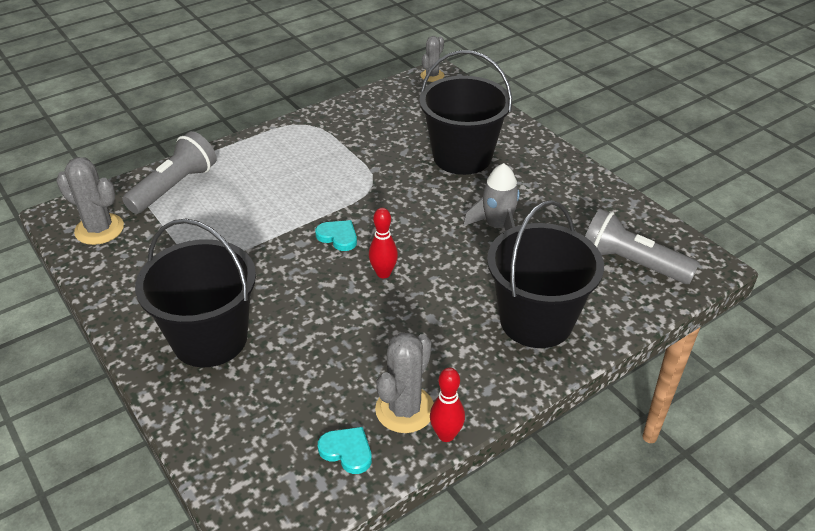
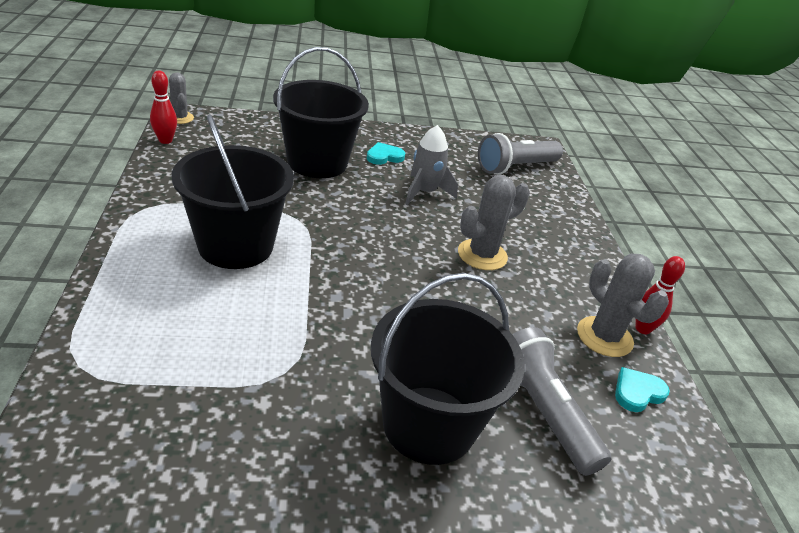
camera: 65 degrees left, 5 degrees down
(99, 229) = (119, 450): grey cactus -> grey cactus (482, 255)
(174, 187) = (122, 344): grey flashlight -> grey flashlight (542, 412)
(338, 237) = (352, 271): turquoise heart -> turquoise heart (384, 156)
(383, 273) = (429, 270): red bowling pin -> red bowling pin (165, 140)
(536, 321) = (545, 230): black bucket -> black bucket (236, 246)

